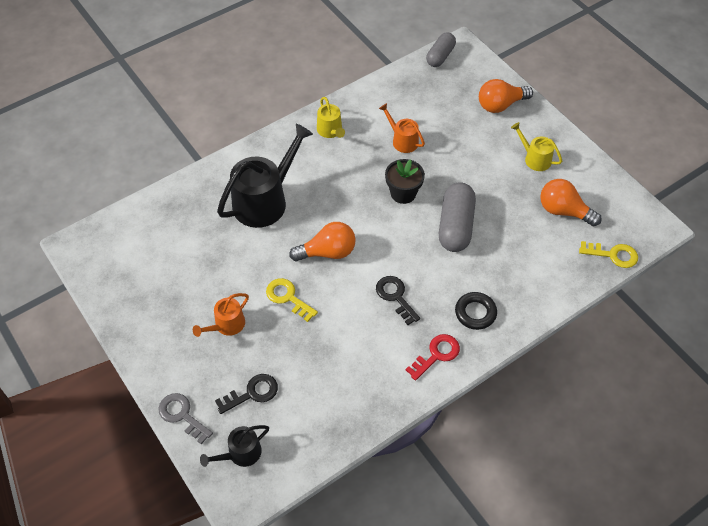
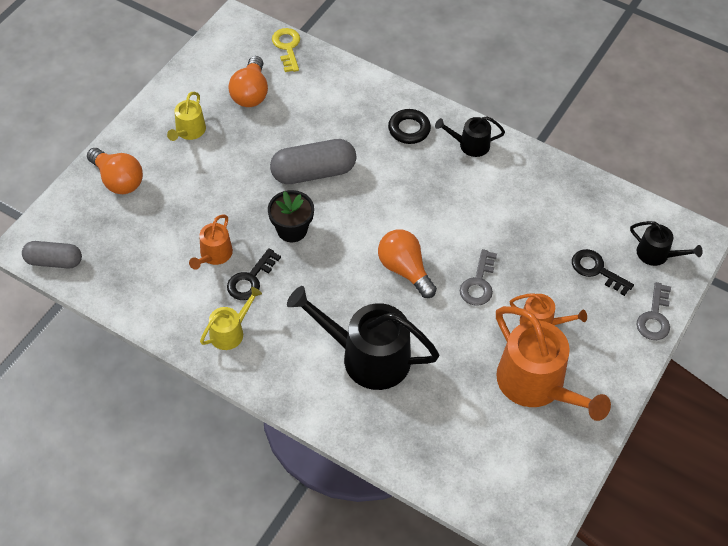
camera: 115 degrees left, 0 degrees up
(177, 297) = (536, 384): none -> orange watering can
(288, 297) = (478, 283): yellow key -> grey key
(395, 296) = (426, 195): black key -> black key (250, 279)
(436, 355) = (470, 145): red key -> black watering can

